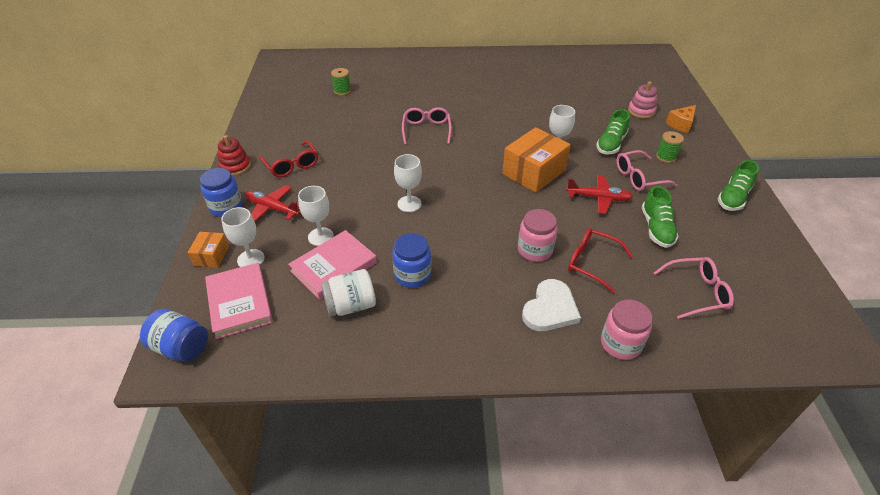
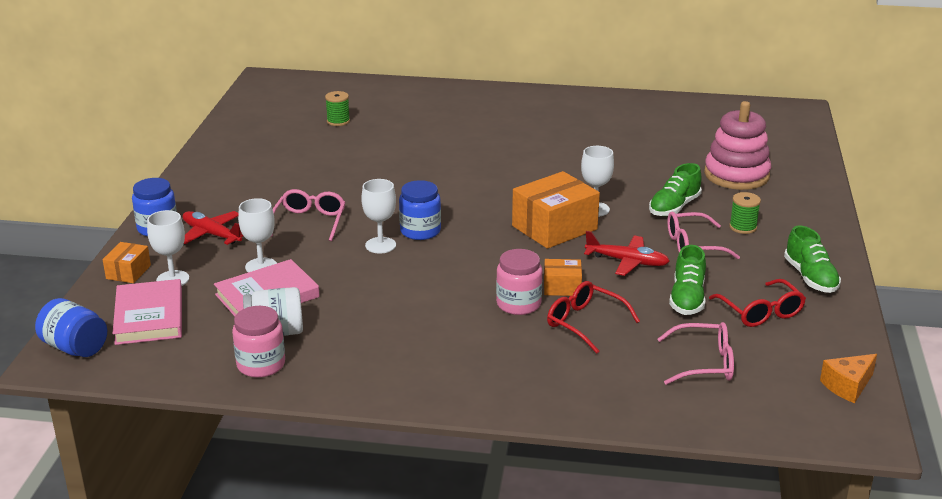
camera: 10 degrees right, 15 degrees down
(235, 166) = (179, 190): red stacking toy -> none
(292, 165) = (248, 194): red glasses -> red glasses (760, 312)
(412, 275) = (358, 312): blue jar -> blue jar (420, 231)
(426, 130) = (432, 172): pink glasses -> pink glasses (309, 222)
(550, 309) = (511, 359): white heart -> none
(561, 229) = (562, 287): none -> orange box
(620, 343) = (581, 399): pink jar -> pink jar (261, 365)
(641, 111) = (736, 175): pink stacking toy -> pink stacking toy, size x1.73
(681, 124) = (785, 194): orange cheese -> orange cheese (847, 386)
(733, 198) = (810, 277): green shoe -> green shoe turned 60 degrees counterclockwise

